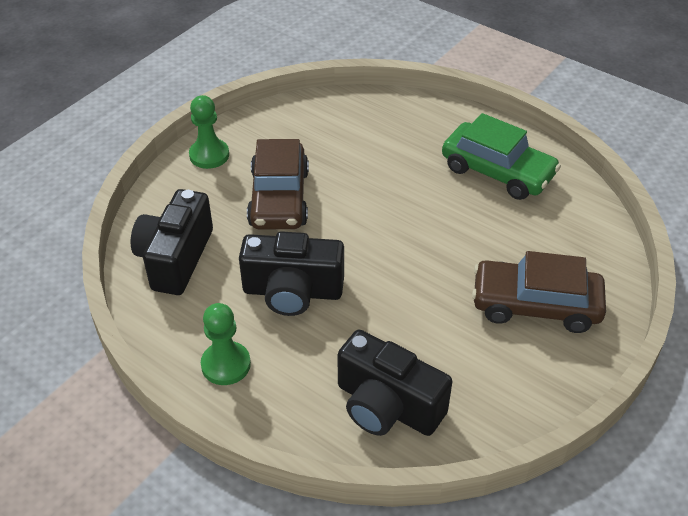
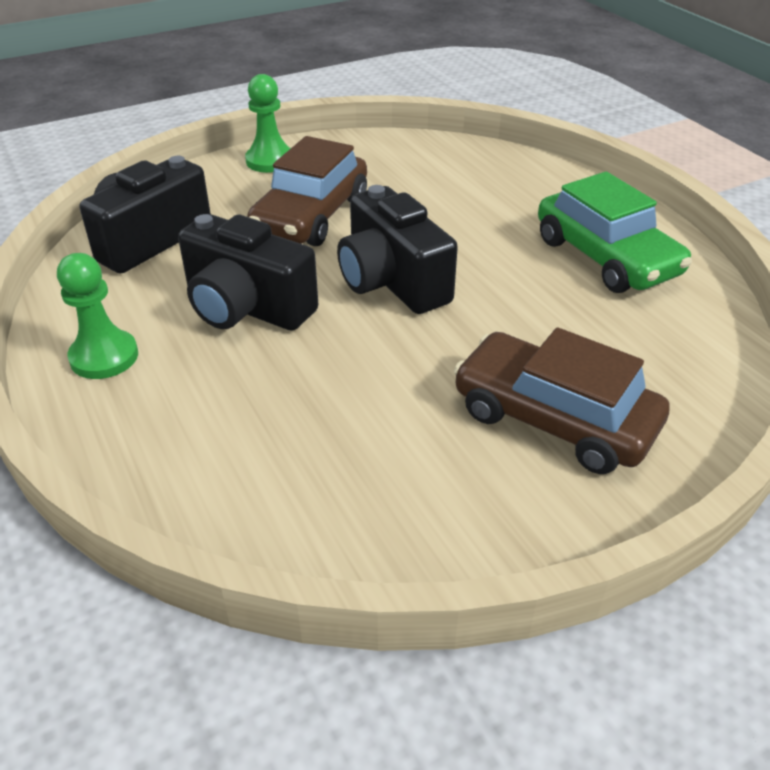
camera: 25 degrees right, 5 degrees down
(387, 406) = (254, 469): black camera -> black camera (392, 281)

